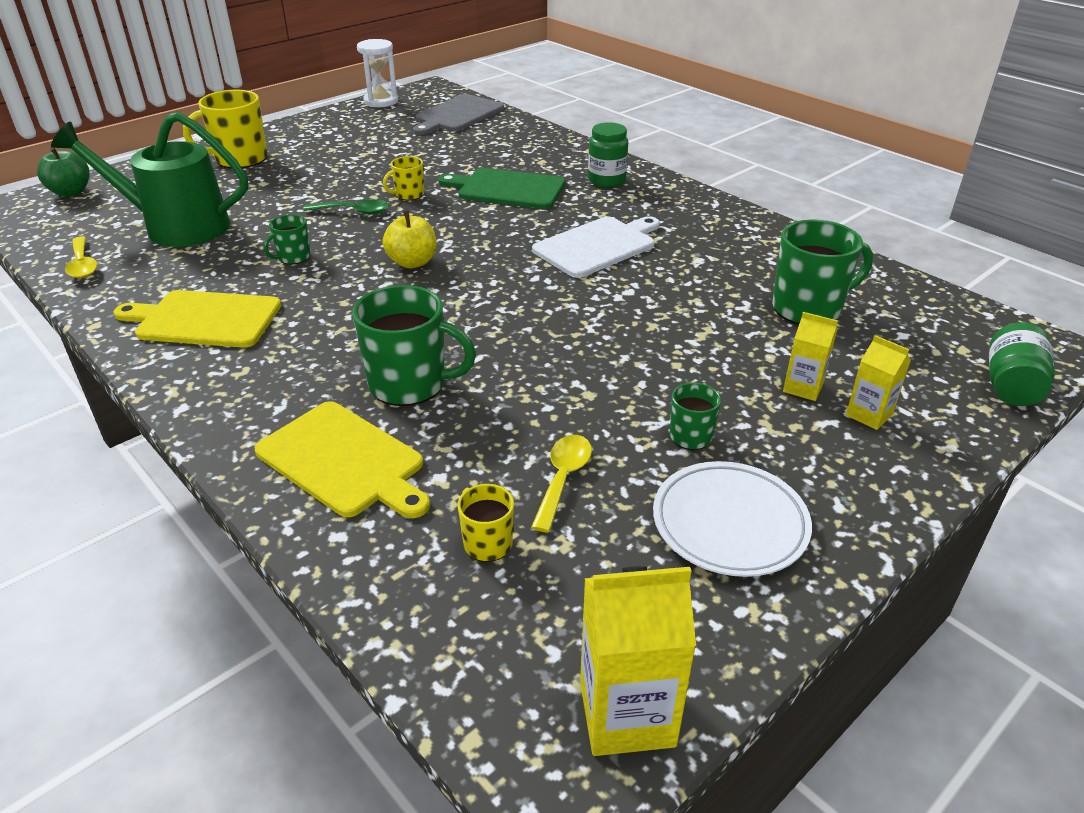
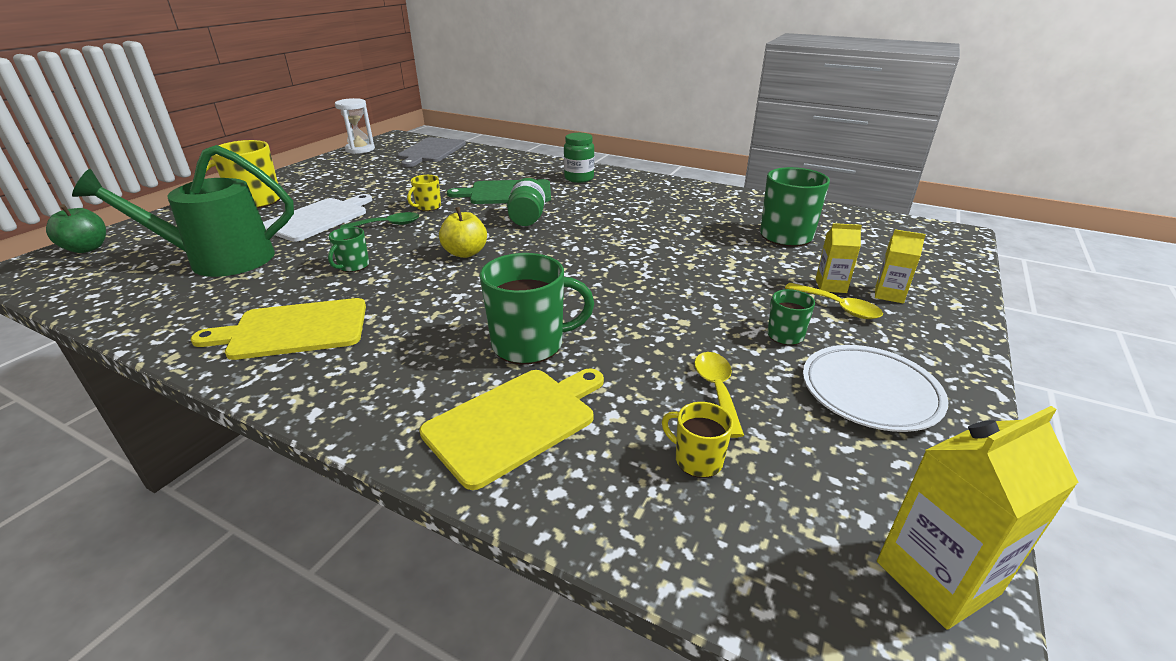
camera: 20 degrees left, 5 degrees down
(83, 265) = (131, 306): yellow spoon -> yellow spoon (838, 307)
(344, 461) = (514, 422): yellow cutting board -> yellow cutting board turned 60 degrees counterclockwise
(597, 246) = (606, 220): white cutting board -> white cutting board (318, 218)
(1011, 386) = (954, 259): green jar -> green jar (527, 218)

